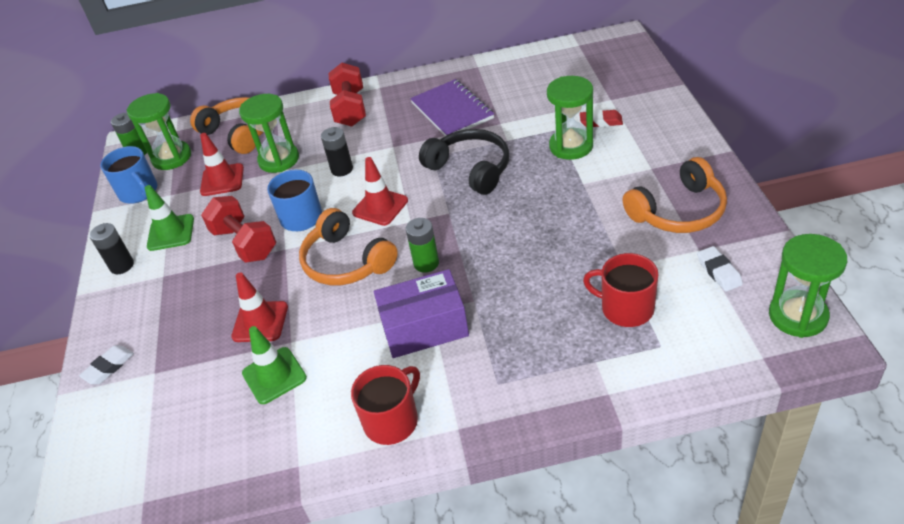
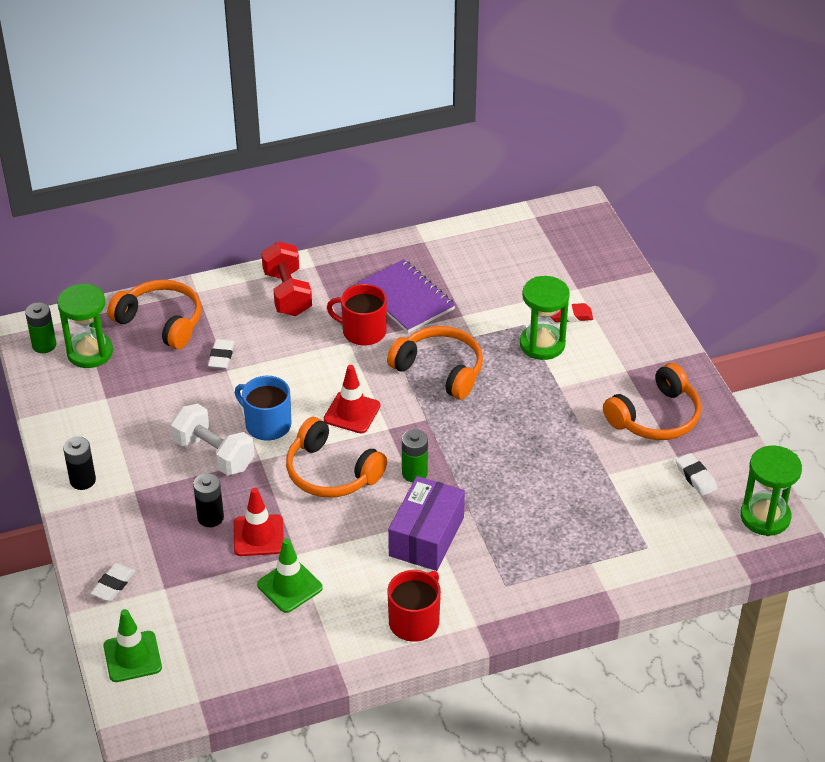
camera: 15 degrees left, 0 degrees up
(139, 192) = (66, 395): blue mug -> none
(171, 233) = (125, 443): green traffic cone -> green traffic cone (132, 657)
(222, 180) = (162, 381): red traffic cone -> none
(244, 243) = (214, 454): red dumbbell -> white dumbbell
(279, 160) = (221, 357): green hourglass -> white eraser
(342, 169) = (298, 369): black battery -> black battery (210, 517)
(424, 327) = (426, 536): purple box -> purple box turned 45 degrees counterclockwise
(470, 169) = (440, 370): black headphones -> orange headphones
(626, 308) = (614, 513): red mug -> red mug (363, 331)

